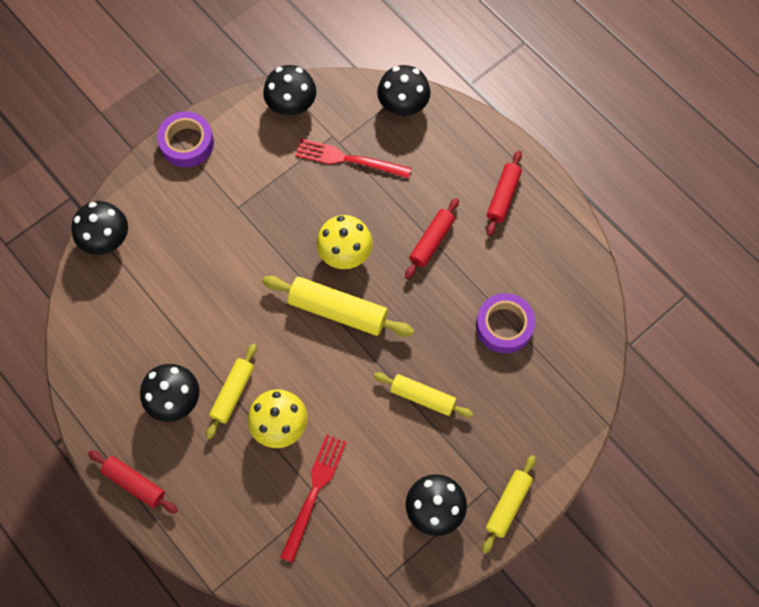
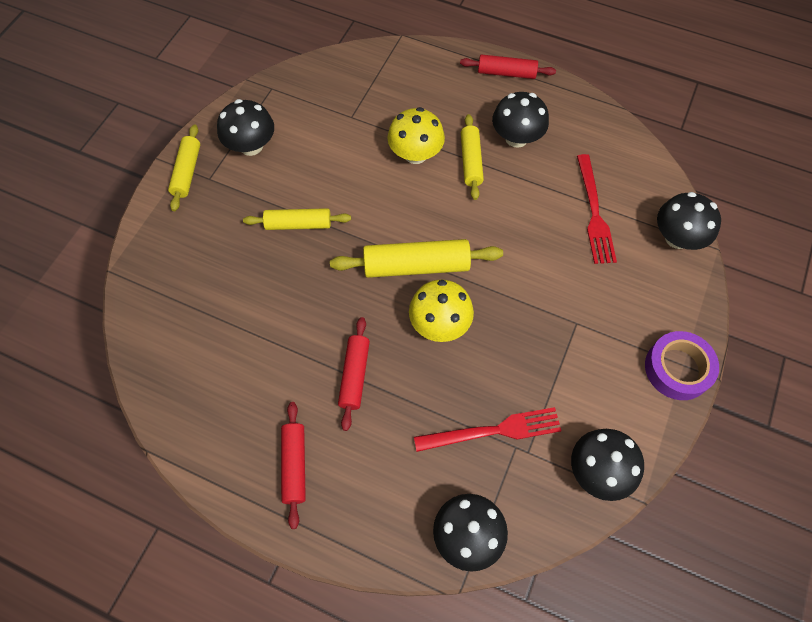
camera: 155 degrees right, 5 degrees down
(314, 493) = (359, 119): red fork -> red fork (594, 212)
(504, 326) = (242, 320): purple tape -> none

